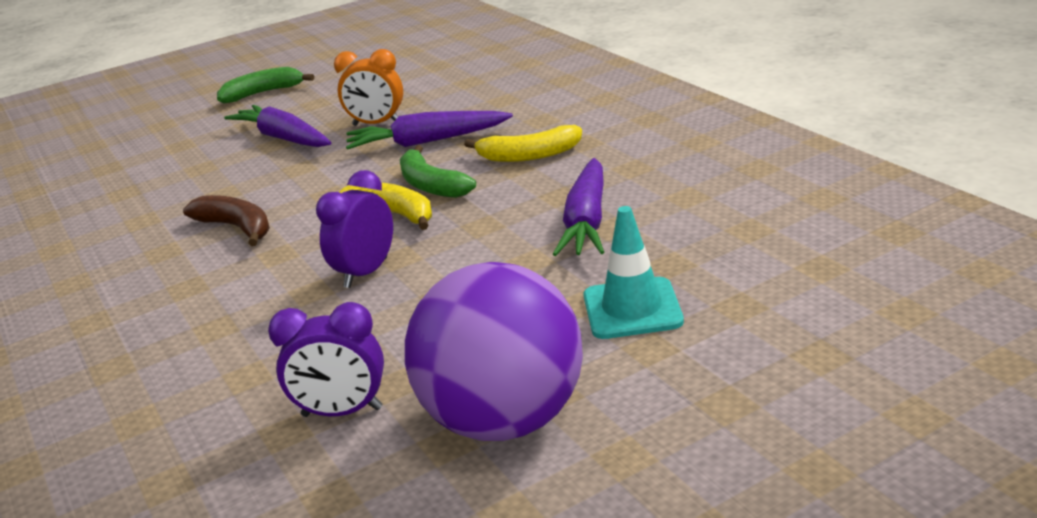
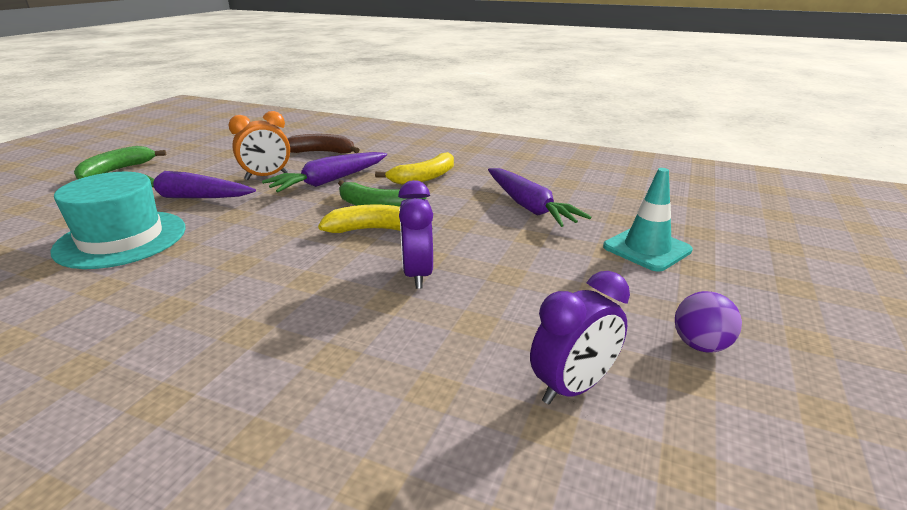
camera: 40 degrees left, 0 degrees up
(194, 175) = (121, 239): none -> turquoise hat
(237, 228) = (233, 269): brown banana -> brown banana (322, 152)
(504, 421) = (700, 345): purple ball -> purple ball, size x0.40

